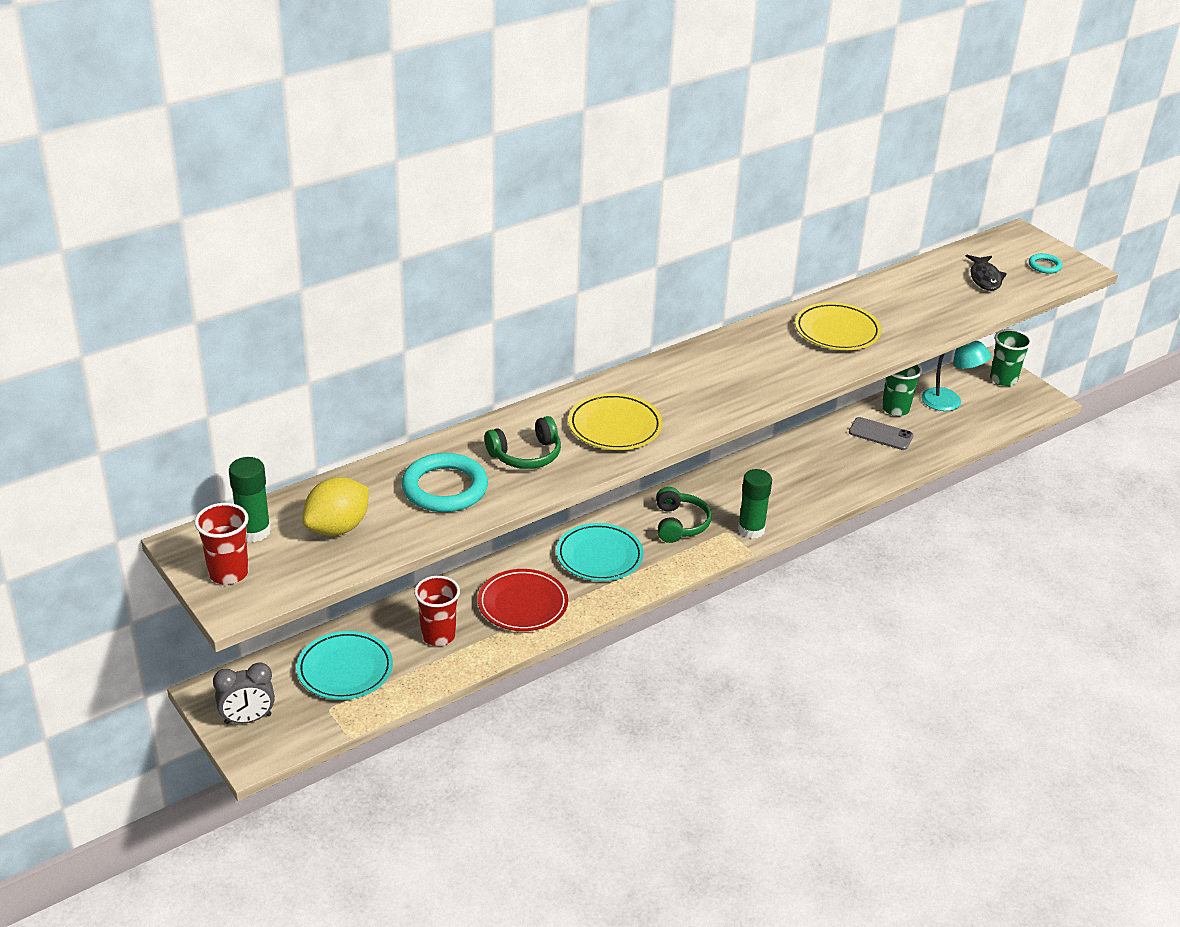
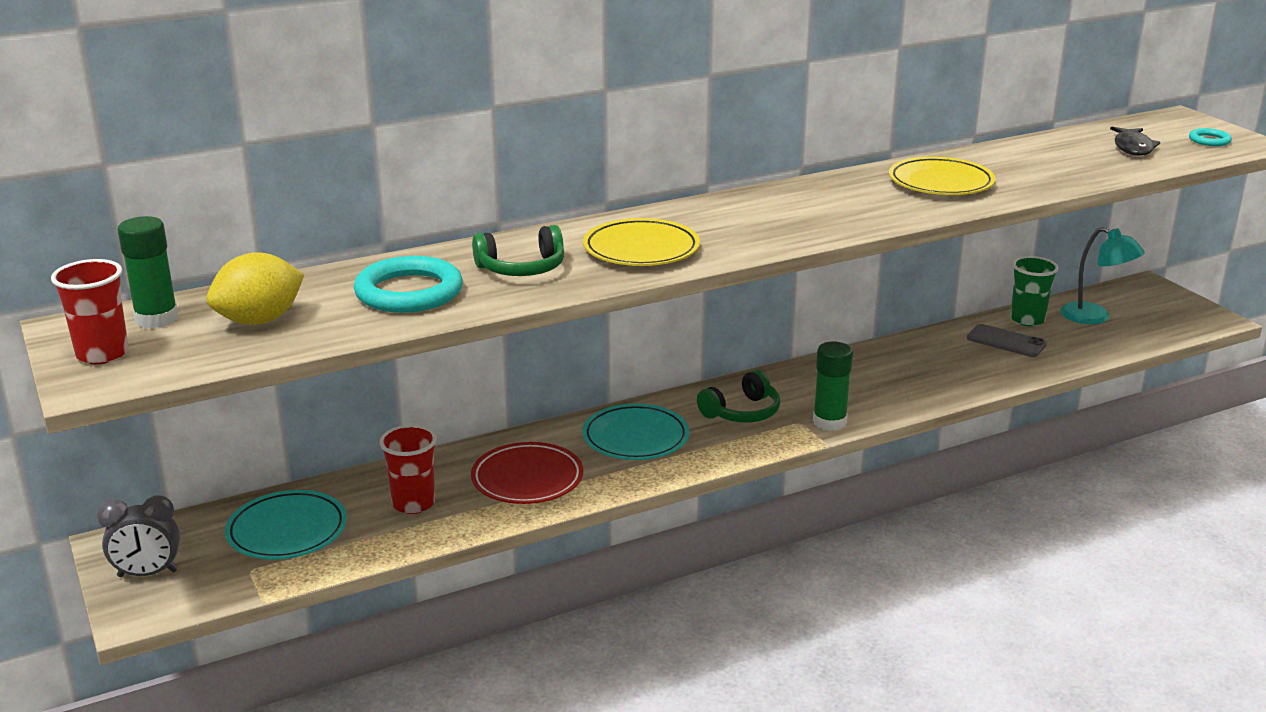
camera: 10 degrees right, 10 degrees down
(679, 524) = (742, 412): green headphones -> green headphones turned 45 degrees clockwise
(1003, 379) = (1163, 299): green cup -> none

